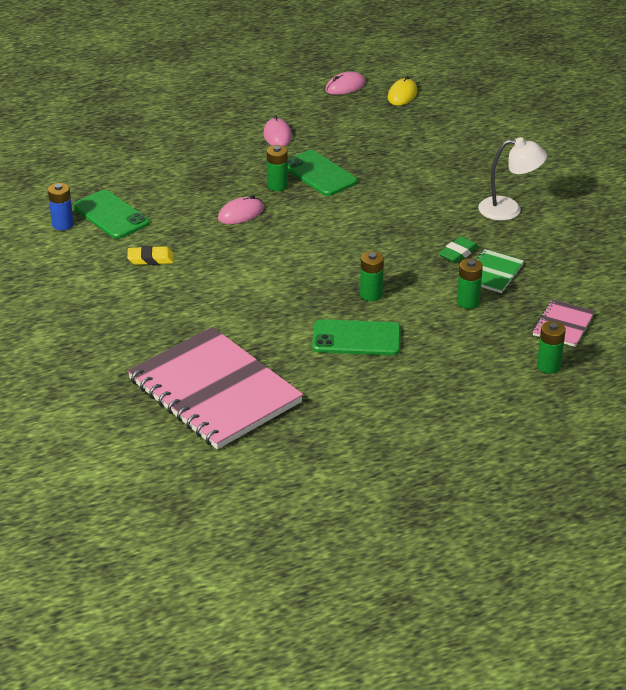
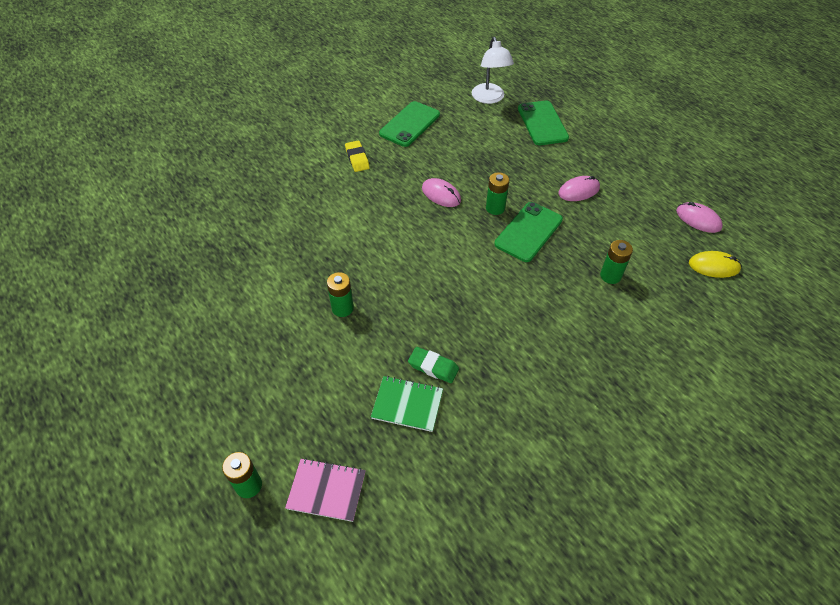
camera: 75 degrees right, 15 degrees up
(62, 224) = (388, 104): blue battery -> none
(214, 391) = (188, 233): pink notebook -> none
(356, 338) = (272, 310): green phone -> green phone (542, 123)
(468, 302) = (348, 390): green battery -> green battery (610, 276)
(509, 209) = (535, 401): white lamp -> white lamp (489, 98)

